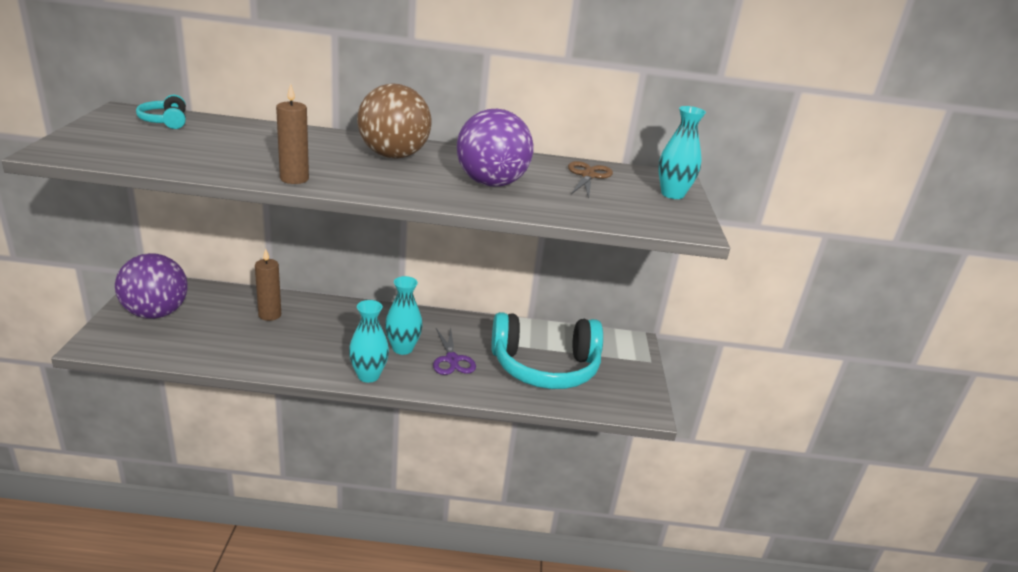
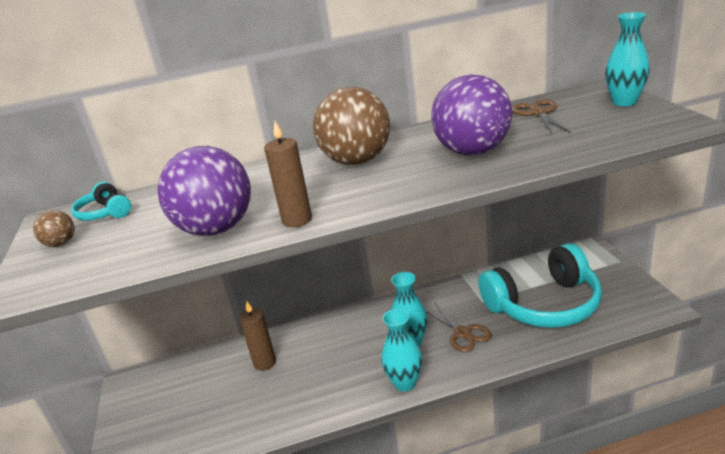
camera: 10 degrees left, 0 degrees up
(113, 131) = (61, 244): none -> brown ball
(156, 313) = (154, 410): purple ball -> purple ball (216, 229)
(452, 360) = (463, 333): purple scissors -> brown scissors

